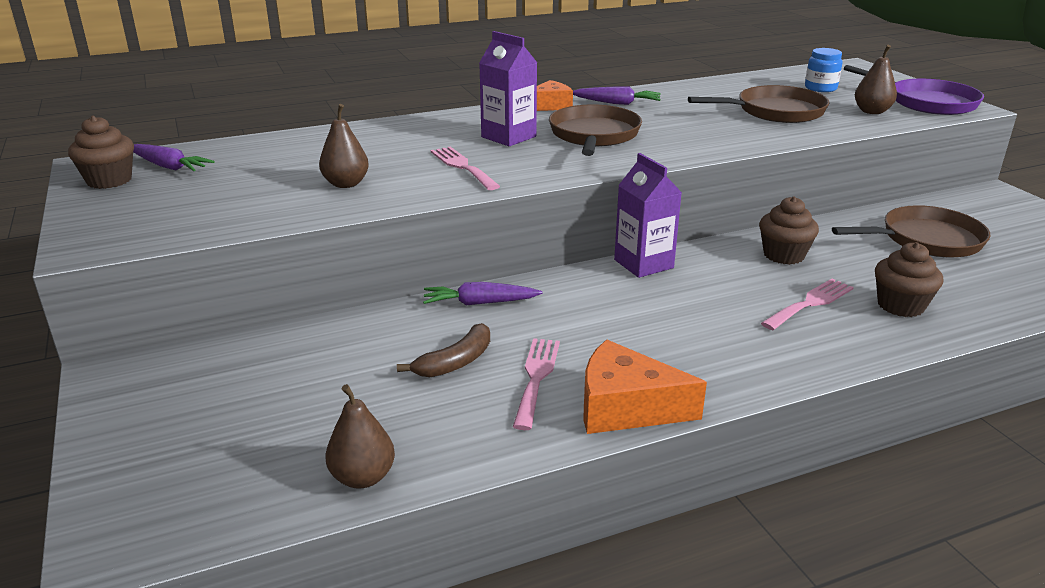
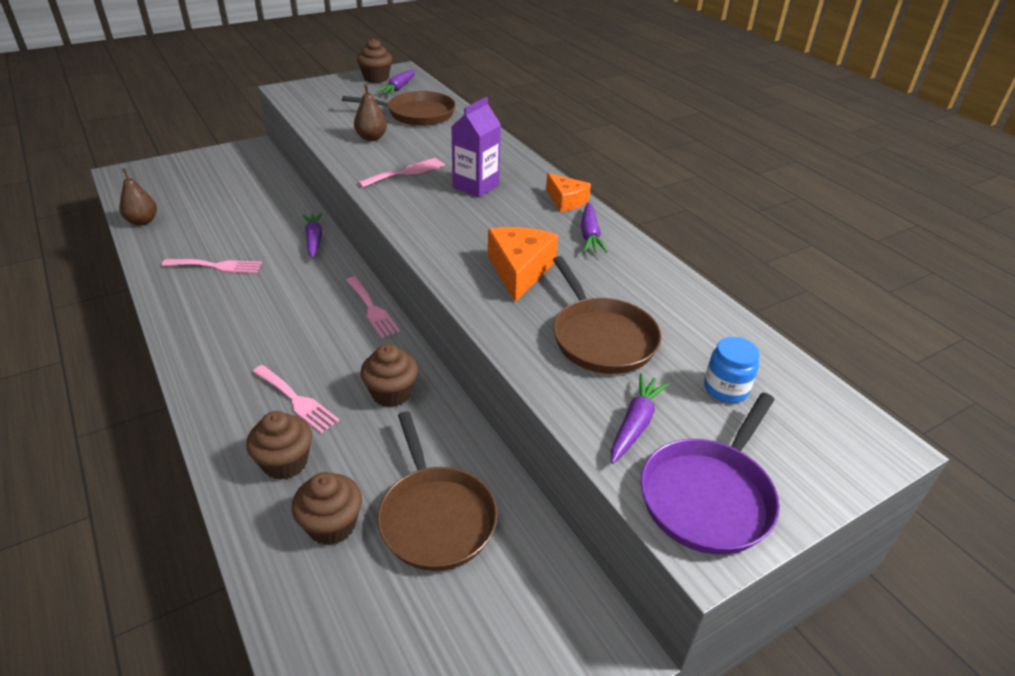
camera: 80 degrees right, 10 degrees up
(455, 362) = (242, 237): brown banana -> none
(594, 135) = (488, 224): brown pan -> brown pan (416, 114)
(626, 407) = (173, 300): orange cheese -> orange cheese (519, 270)
(643, 264) = (372, 309): purple carton -> pink fork
(872, 111) = (635, 424): brown pear -> purple carrot
(960, 281) = (332, 525): none -> brown cupcake

